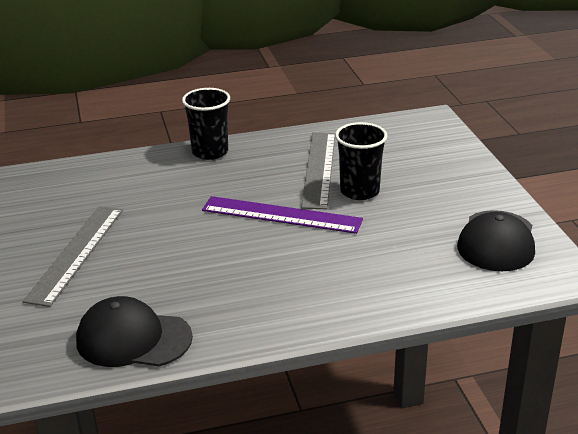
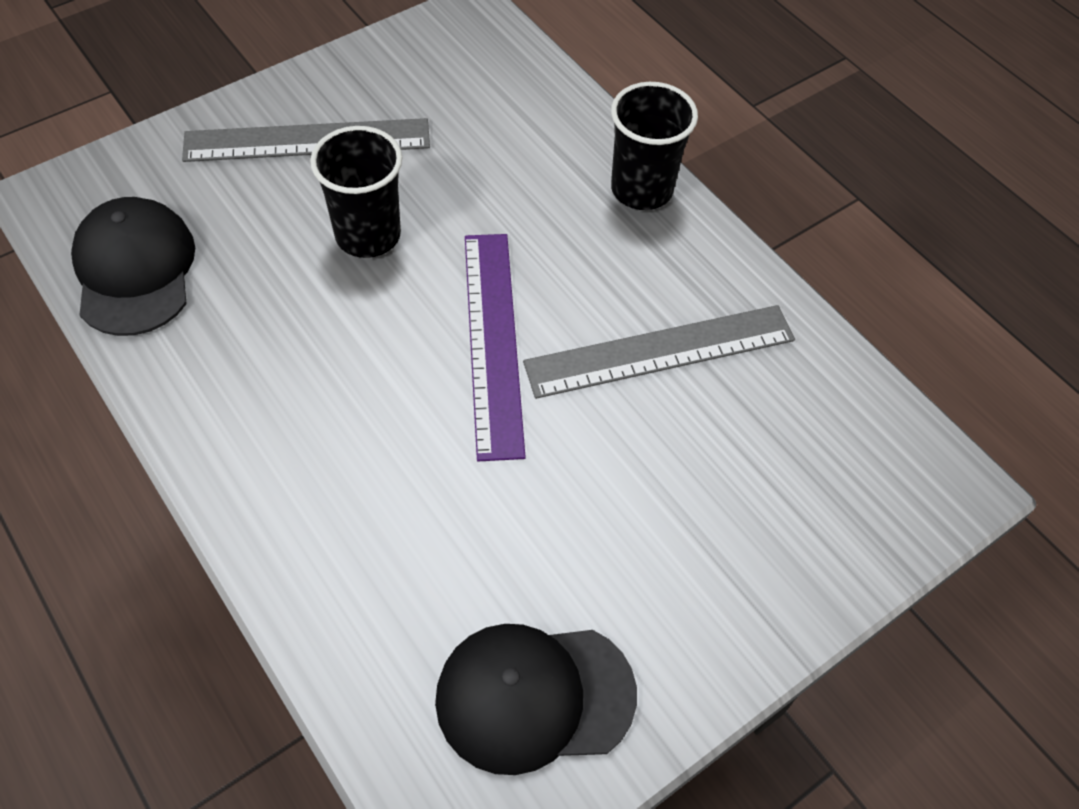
camera: 65 degrees right, 25 degrees up
(359, 191) = (613, 431): black cup -> black cup (368, 235)

